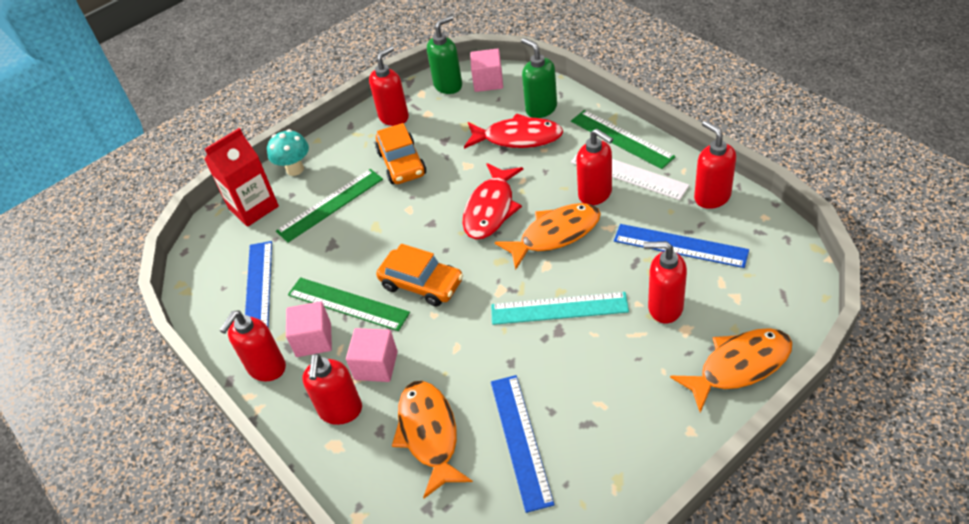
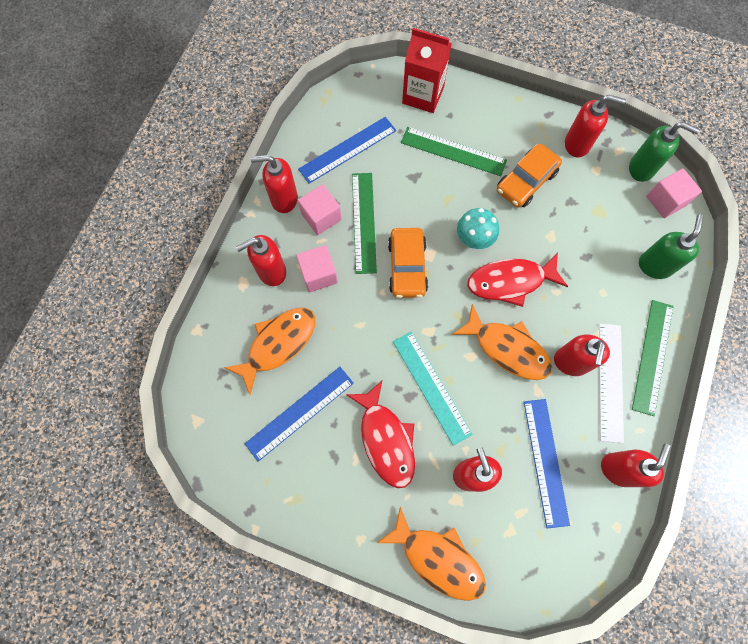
camera: 55 degrees right, 25 degrees up
(295, 169) = (477, 101): turquoise mushroom -> turquoise mushroom (473, 240)
(518, 138) = (606, 263): red fish -> red fish (386, 439)

